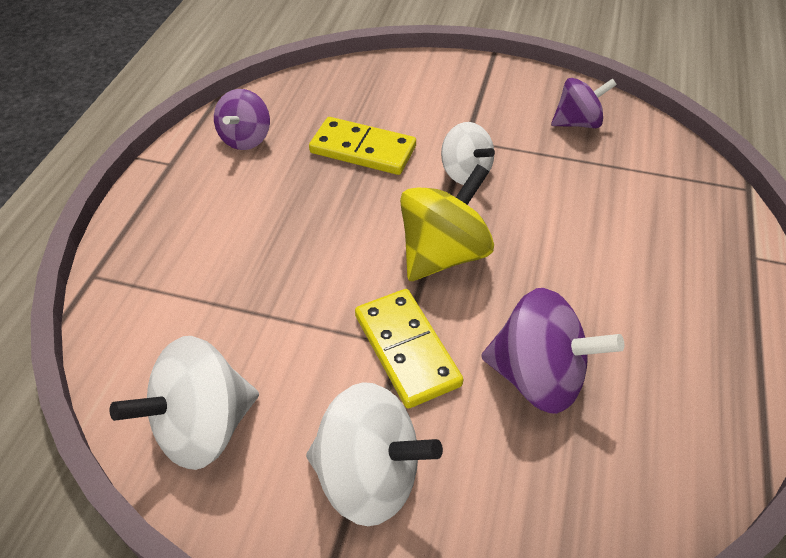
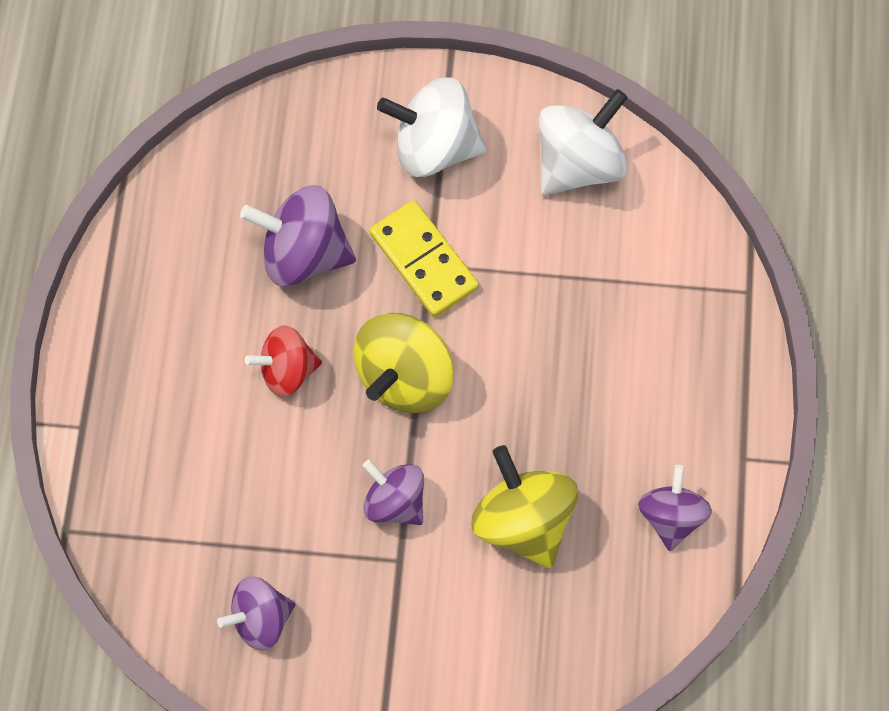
camera: 170 degrees right, 20 degrees up
(363, 150) = (523, 520): yellow domino -> yellow spinning top
(465, 173) = (395, 501): white spinning top -> purple spinning top
(557, 274) = (287, 370): none -> red spinning top

